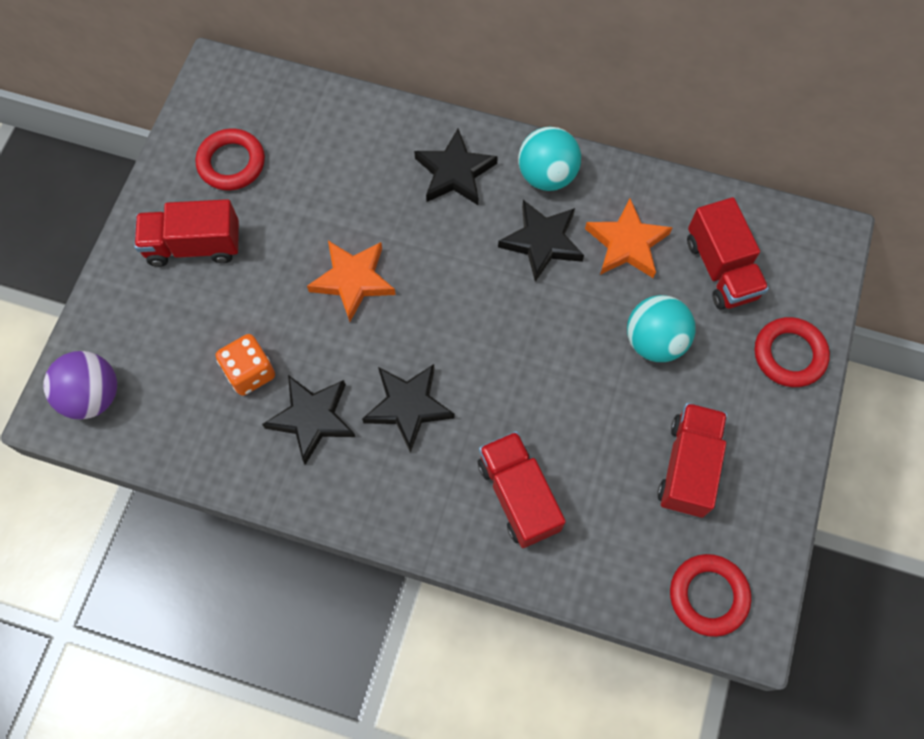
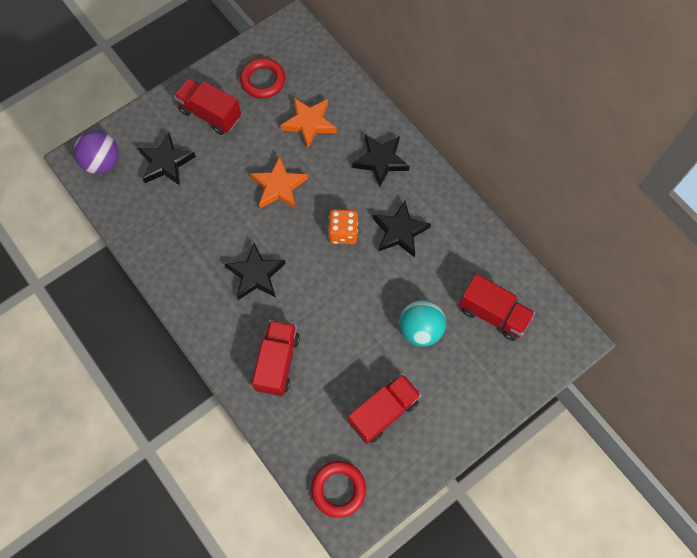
camera: 35 degrees right, 0 degrees up
(250, 372) = (188, 201): orange dice -> orange dice (343, 232)
(312, 418) = (201, 247): black star -> black star (166, 162)
(547, 175) = (432, 195): turquoise ball -> none
(626, 243) = (448, 263): orange star -> orange star (309, 123)
(721, 268) = (493, 314): red truck -> red truck turned 75 degrees counterclockwise
(789, 354) = (494, 390): red ring -> none

